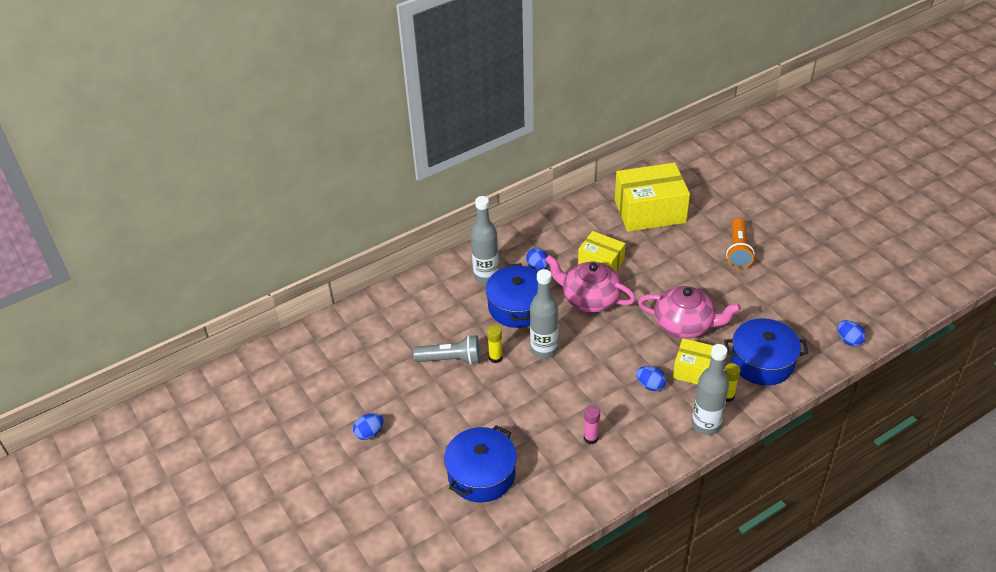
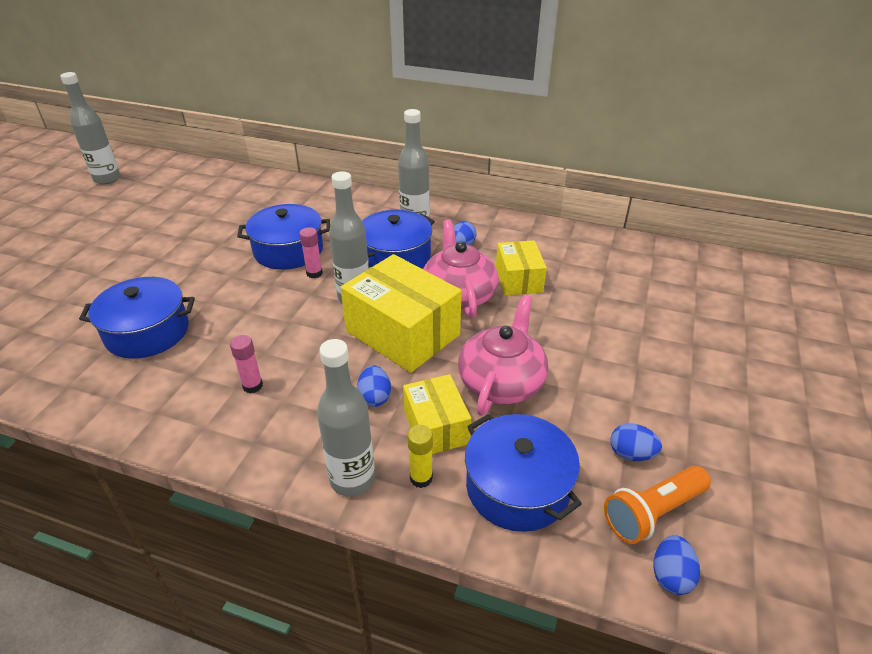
camera: 50 degrees right, 5 degrees down
(199, 435) = (107, 179): none -> grey bottle
(369, 433) = (160, 248): blue egg -> blue egg (631, 454)
(451, 359) = (288, 250): grey flashlight -> blue pot
(495, 358) = (314, 273): yellow glue stick -> pink glue stick
(650, 211) = (637, 278): yellow box -> yellow box (402, 333)
(685, 324) = (501, 382): pink teapot -> pink teapot turned 135 degrees counterclockwise
(738, 250) = (678, 372): orange flashlight -> orange flashlight (653, 512)

